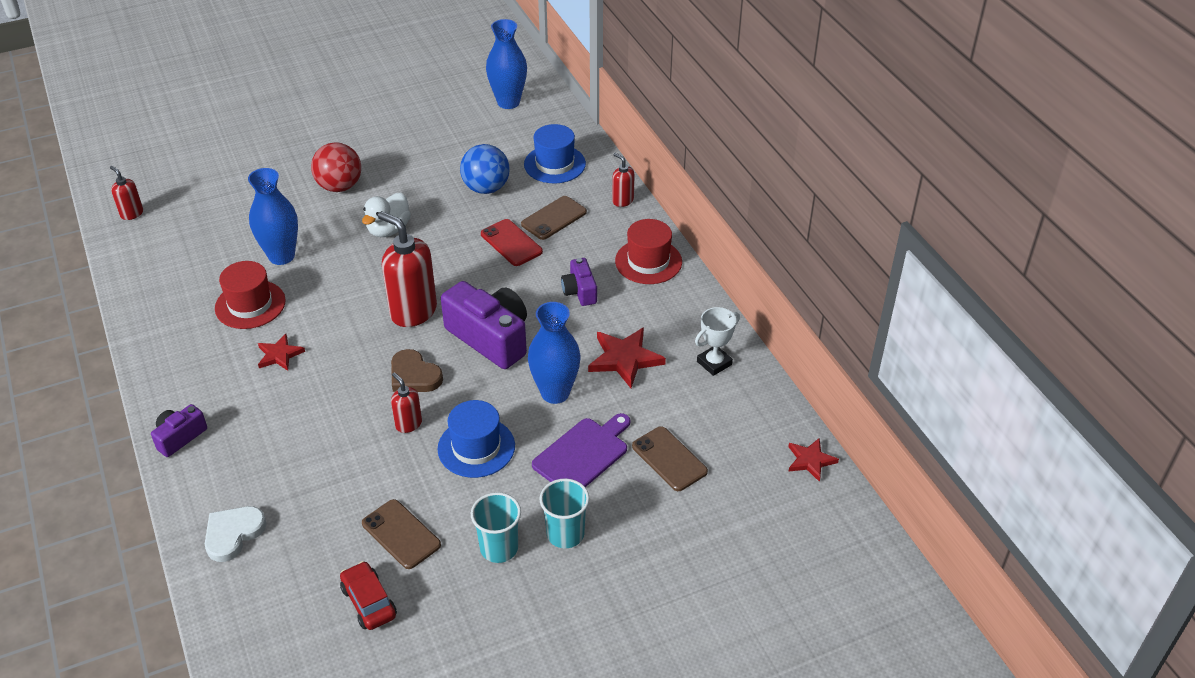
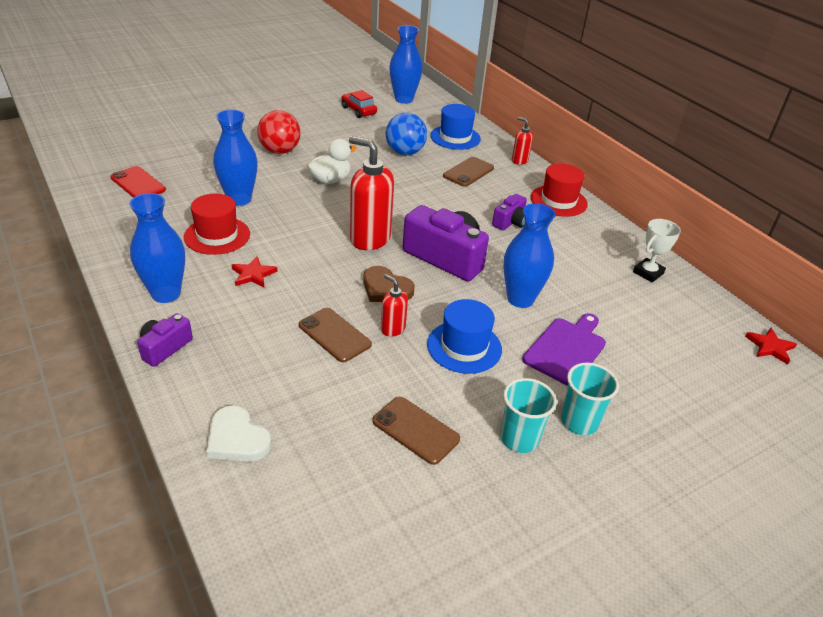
camera: 10 degrees left, 5 degrees down
(131, 213) = (95, 169): red soap dispenser -> none
(188, 376) = (166, 294): none -> blue vase
(233, 534) = (237, 439): white heart -> white heart turned 75 degrees counterclockwise
(369, 602) = (401, 502): red car -> red car (359, 111)
(388, 229) = (330, 180): white duck -> white duck turned 150 degrees counterclockwise
(511, 243) = (439, 189): red phone -> red phone (138, 184)
(579, 291) = (510, 222): purple camera -> purple camera turned 120 degrees counterclockwise
(624, 359) = (570, 271): red star -> none
(669, 459) = (646, 350): brown phone -> brown phone (334, 335)

